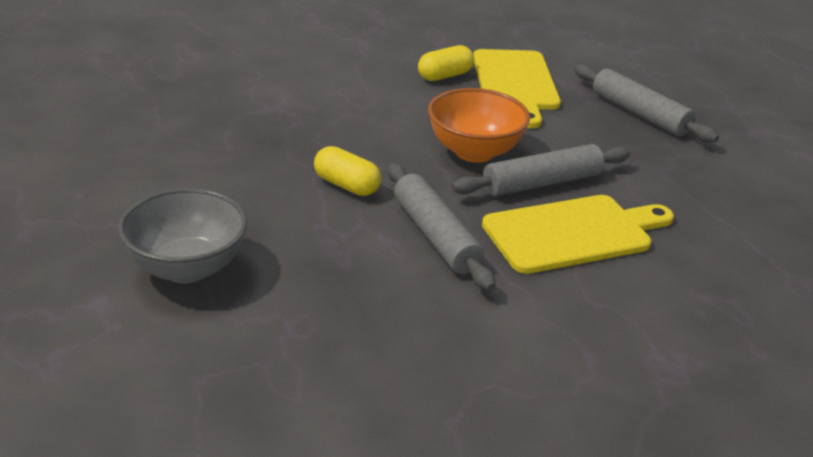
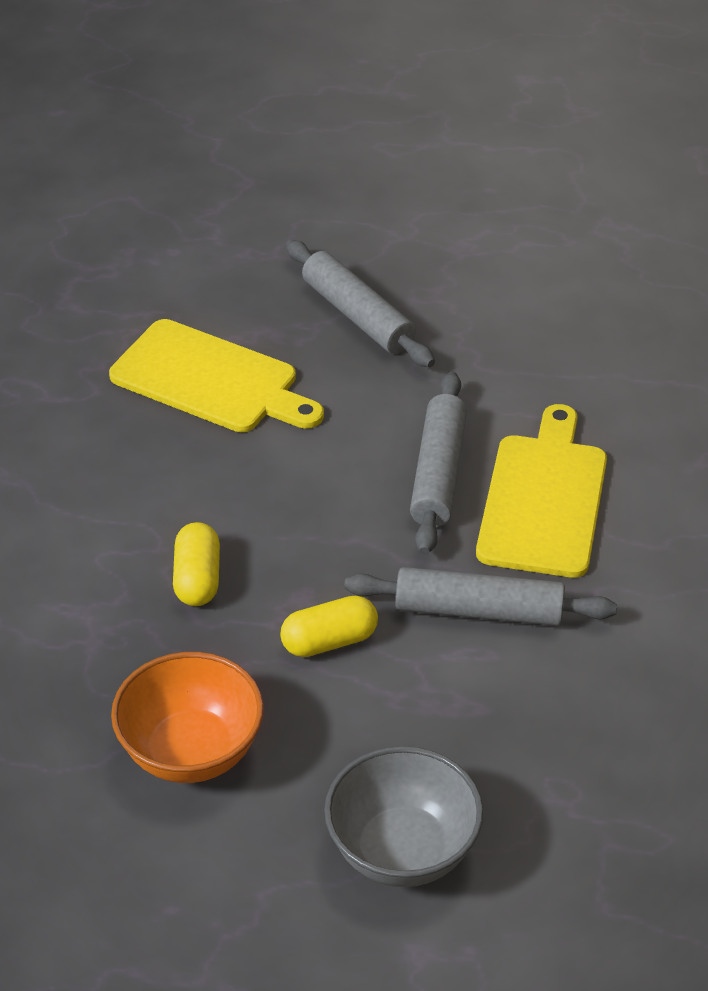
camera: 55 degrees left, 10 degrees up
(445, 76) = (141, 433): yellow capsule -> yellow capsule (197, 579)
(474, 152) = (337, 496): orange bowl -> orange bowl (191, 752)
(639, 114) = (358, 315): grey rolling pin -> grey rolling pin turned 60 degrees clockwise

